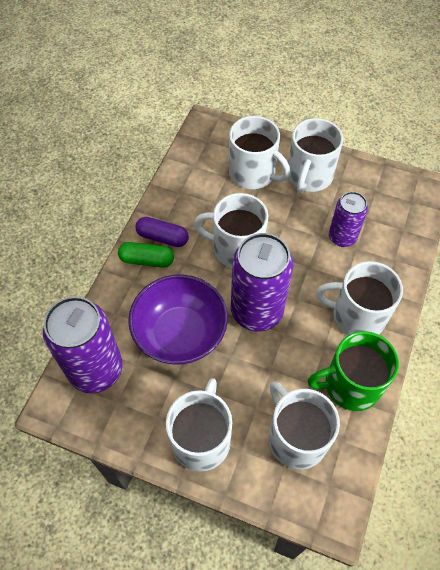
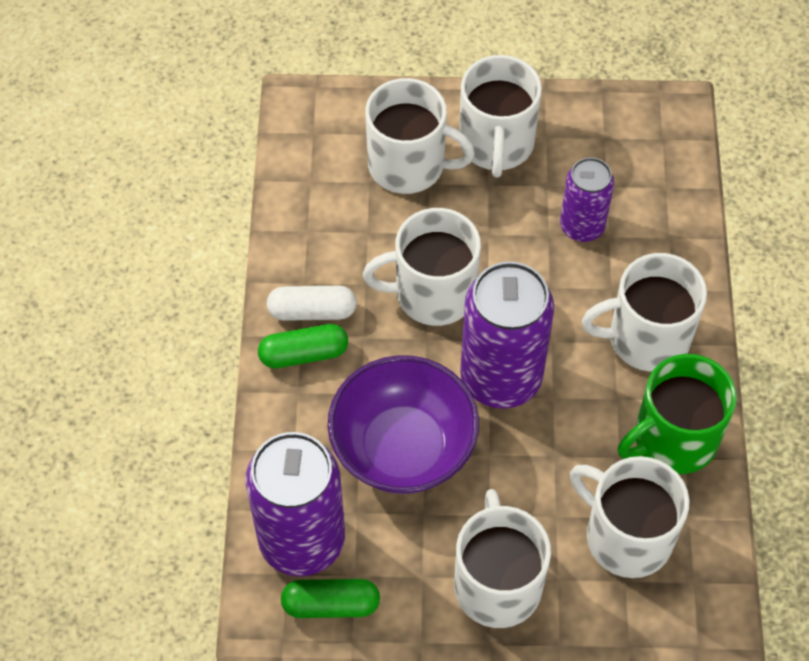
camera: 20 degrees left, 0 degrees up
(95, 415) = (331, 604): none -> green capsule
(162, 237) = (312, 311): purple capsule -> white capsule

